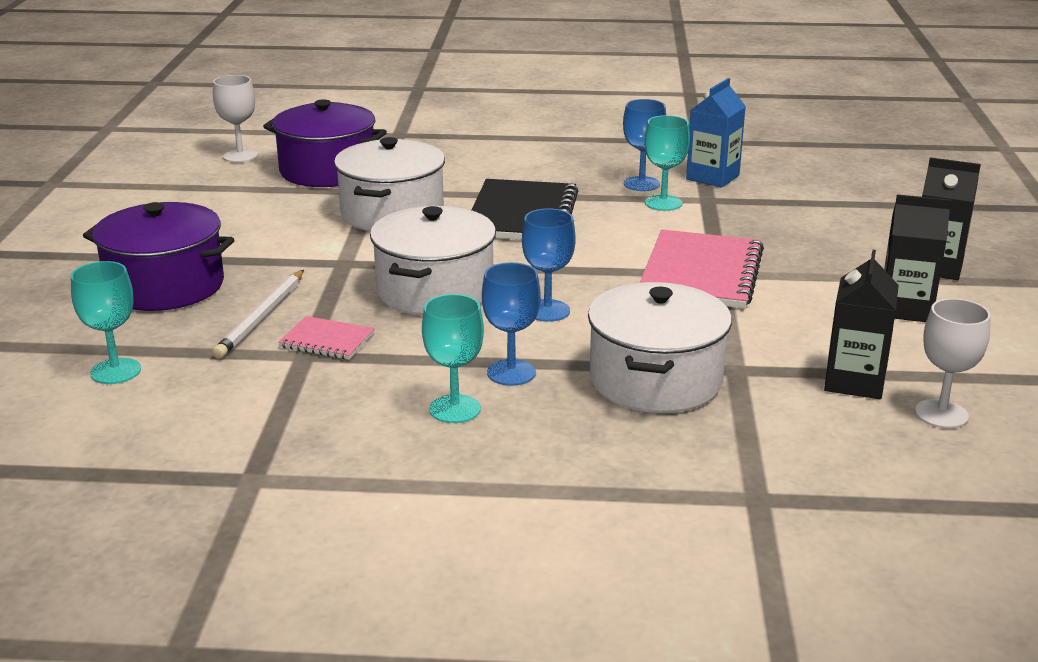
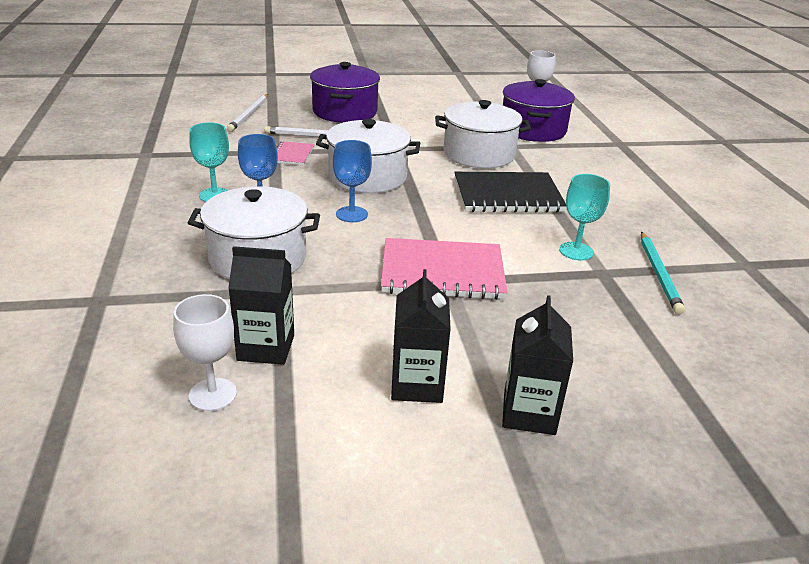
camera: 75 degrees right, 5 degrees up
(115, 371) = (249, 115): turquoise goblet -> white pencil
(641, 184) = (610, 240): blue goblet -> none
(712, 177) = (659, 274): blue carton -> turquoise pencil

